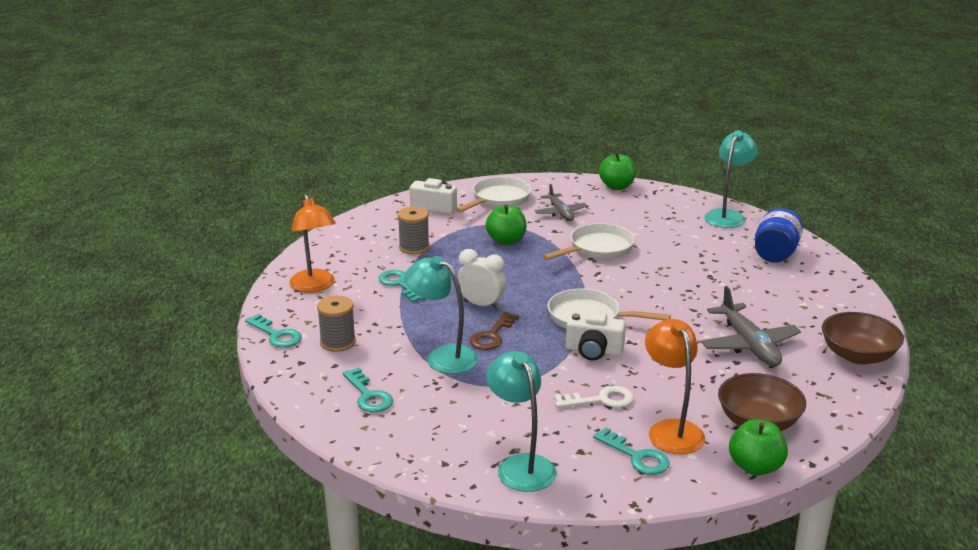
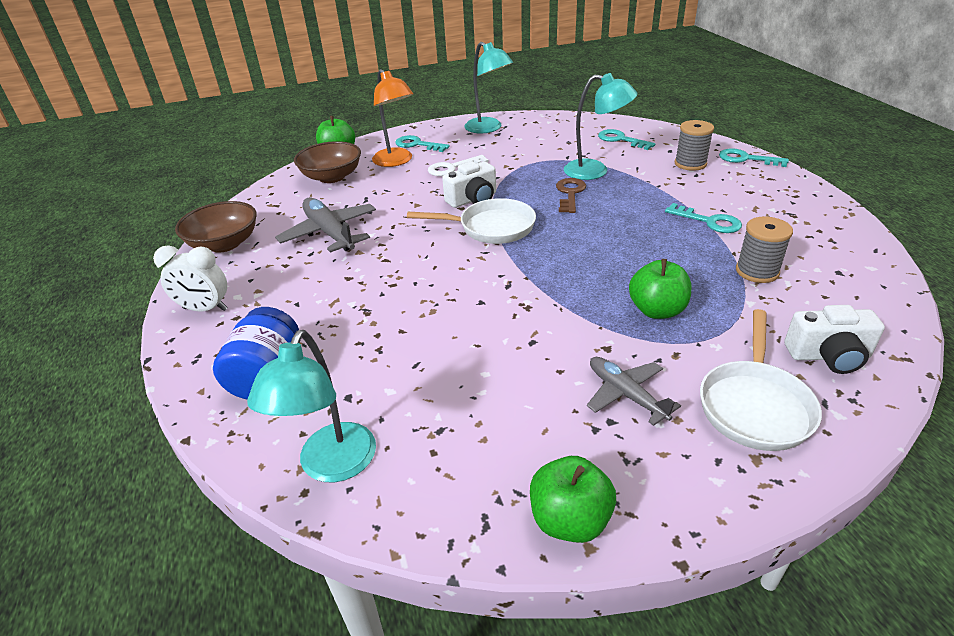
camera: 165 degrees right, 10 degrees up
(315, 286) = (786, 202): orange lamp -> none
(481, 305) = (605, 218): white clock -> white clock (205, 309)
(594, 351) = (473, 199): white camera -> white camera turned 150 degrees clockwise
(597, 249) = (526, 325): white pan -> none

